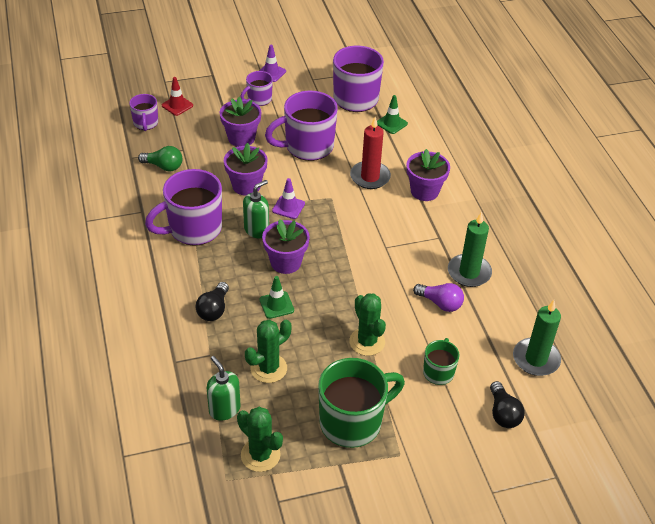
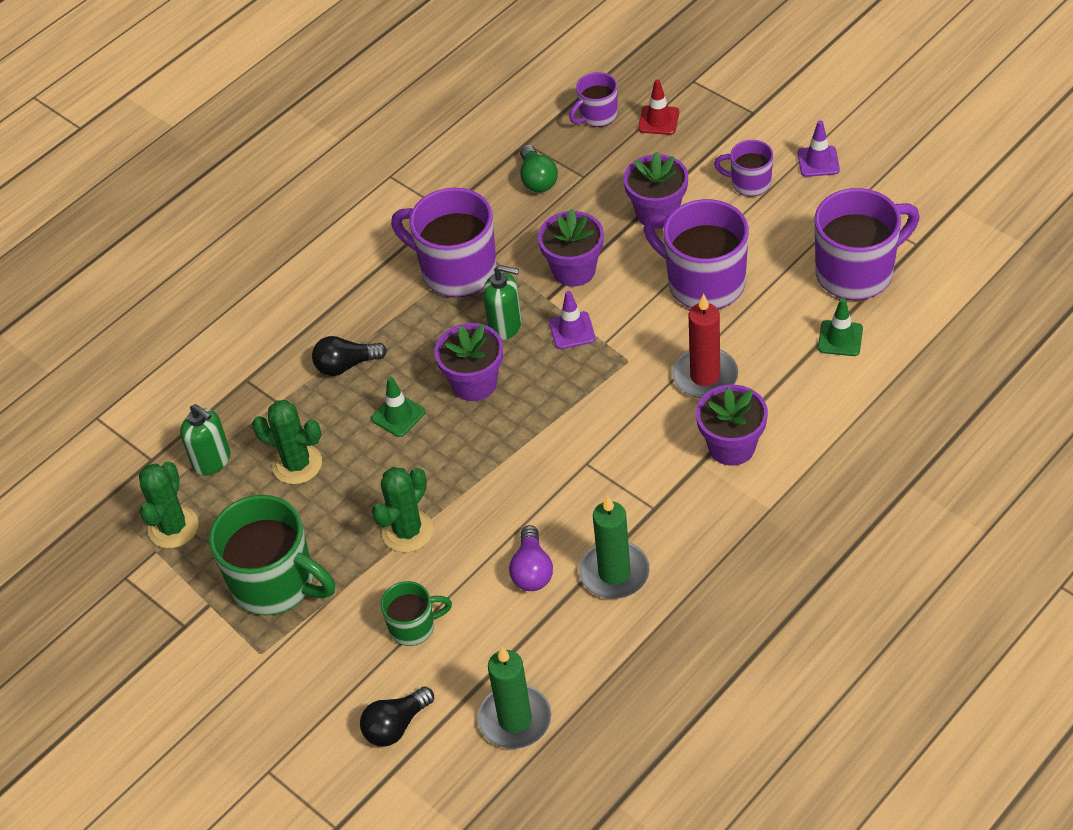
camera: 65 degrees right, 5 degrees up
(224, 409) = (212, 461): green soap dispenser -> green soap dispenser turned 105 degrees clockwise

